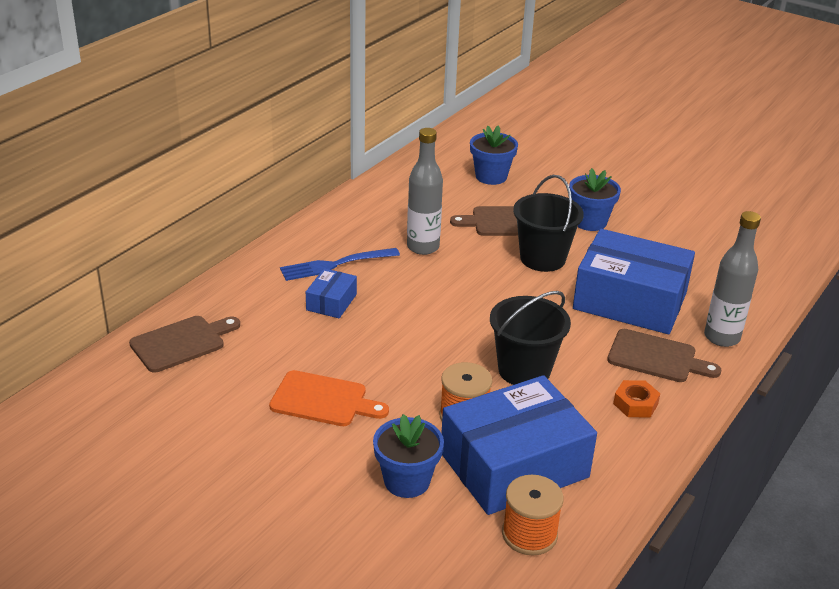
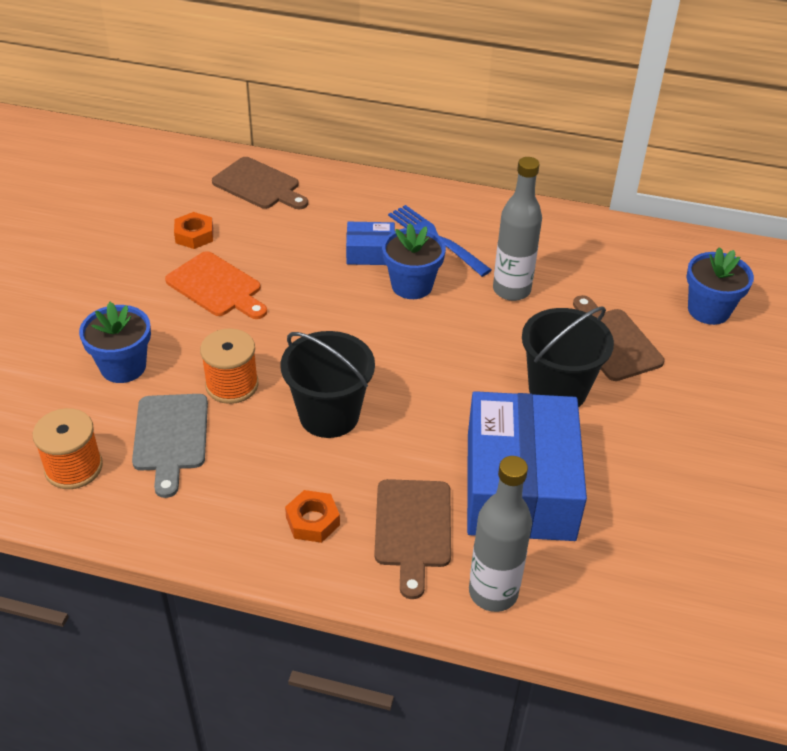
camera: 70 degrees right, 10 degrees up
(233, 400) = (194, 235): none -> orange nut
(323, 400) = (217, 286): orange cutting board -> orange cutting board turned 45 degrees counterclockwise
(514, 465) = (171, 437): blue box -> grey cutting board
(590, 222) = (675, 418): blue flower pot -> blue flower pot (412, 285)

